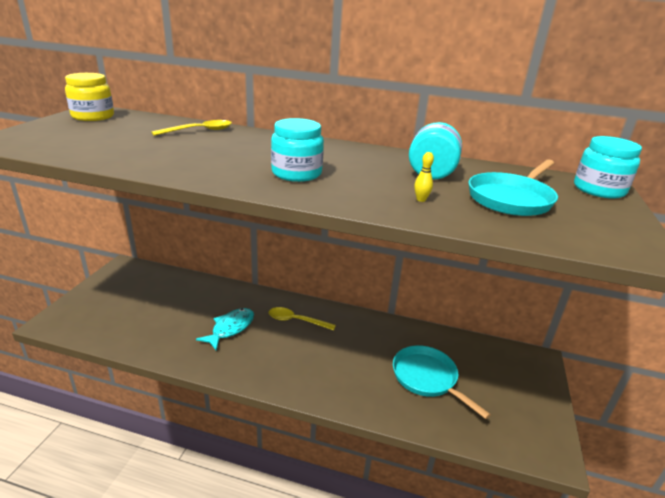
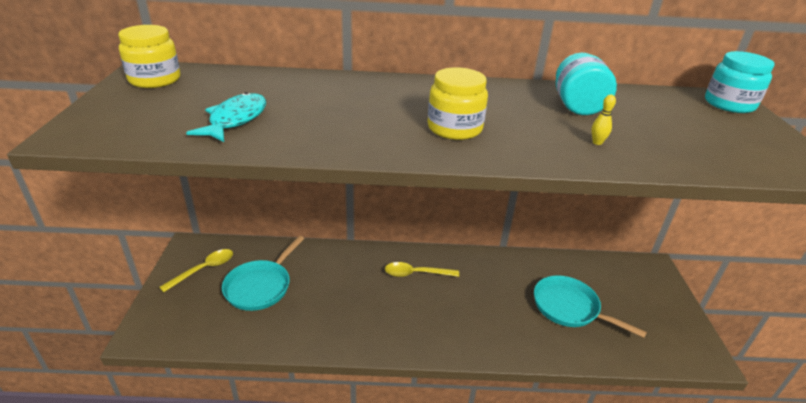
camera: 15 degrees left, 5 degrees up
(199, 131) = (299, 84): yellow spoon -> yellow spoon (203, 269)
(230, 328) = (353, 297): turquoise fish -> turquoise fish (235, 120)
(296, 173) = (454, 128): turquoise jar -> yellow jar
(511, 198) = (670, 127): turquoise pan -> turquoise pan (261, 286)

